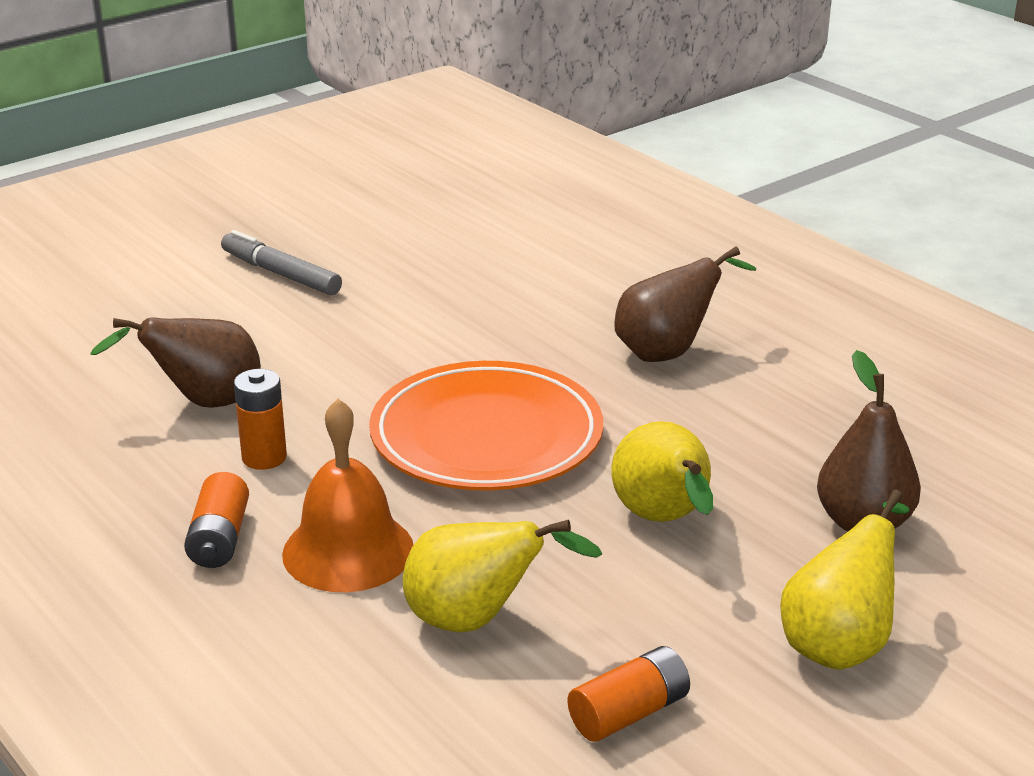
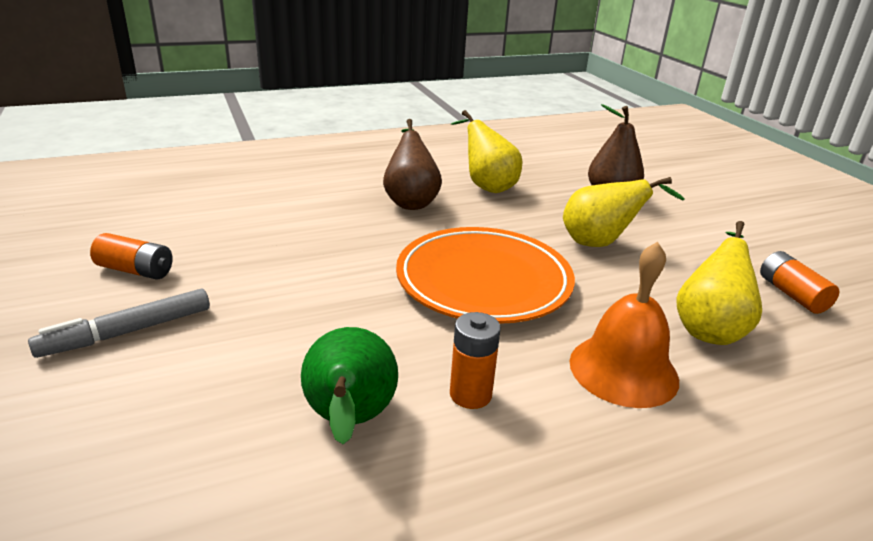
camera: 75 degrees left, 0 degrees up
(203, 403) = (349, 421): brown pear -> green pear
(219, 539) = (599, 442): orange battery -> orange battery (136, 270)
(840, 643) = (716, 225): yellow pear -> yellow pear (486, 186)

